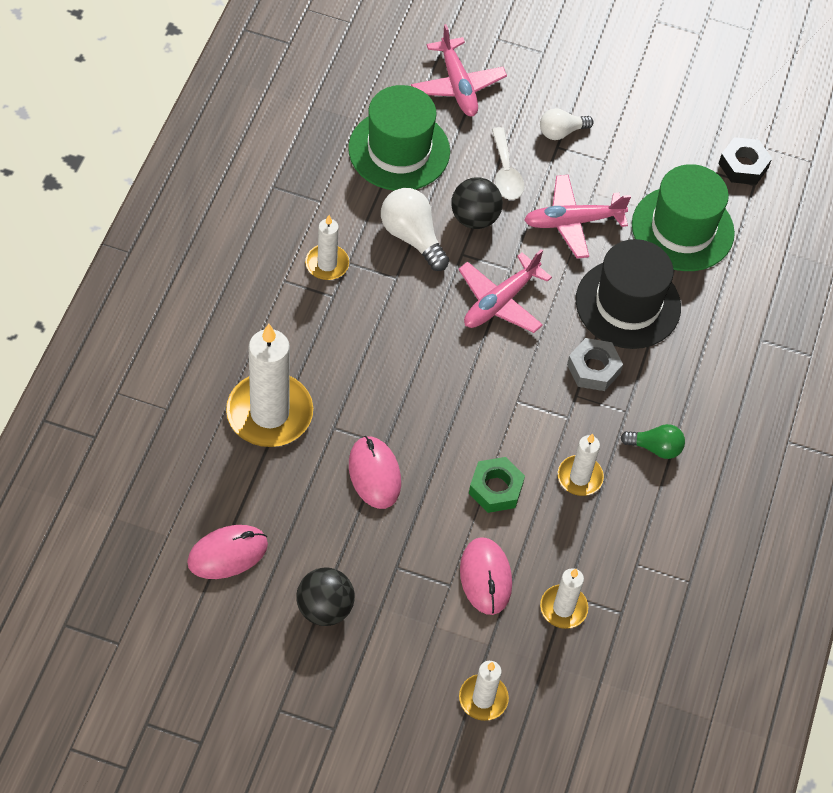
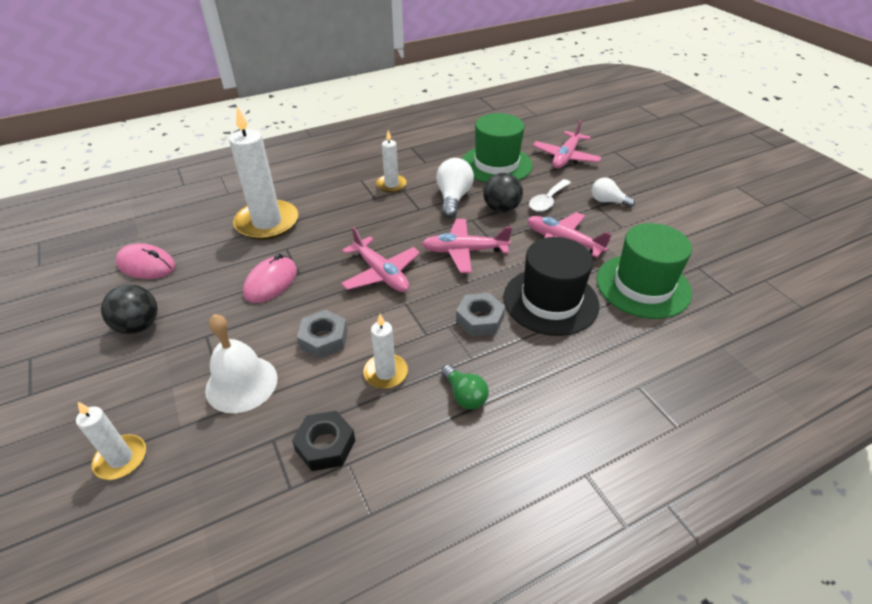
camera: 50 degrees right, 15 degrees down
(459, 386) = (381, 274): none -> pink plane
(485, 577) = (241, 383): pink mouse -> white bell
(495, 489) = (323, 339): green nut -> grey nut
(563, 608) = (257, 447): white candle -> none
(743, 166) = (733, 279): black nut -> black nut (325, 445)

